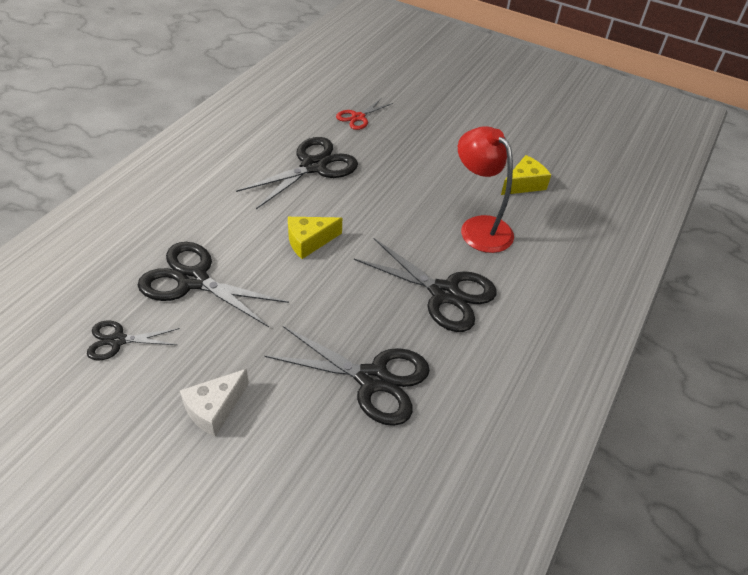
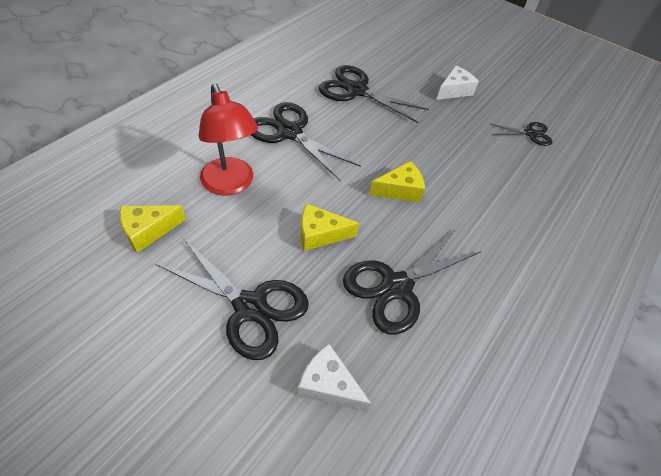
camera: 175 degrees left, 5 degrees up
(193, 280) = (493, 168): black scissors -> black scissors (250, 307)
(358, 117) = (328, 385): red scissors -> white cheese
(382, 195) = (320, 234): none -> yellow cheese

